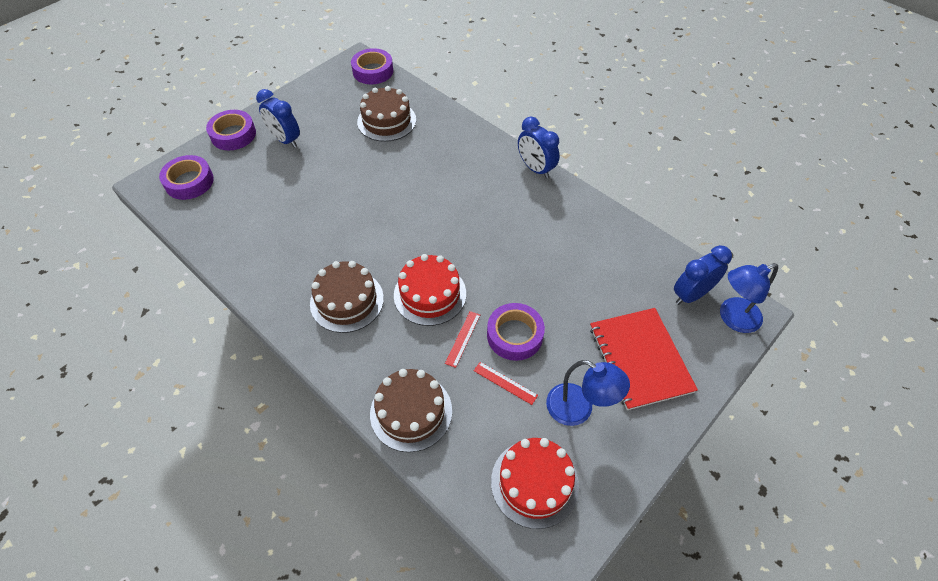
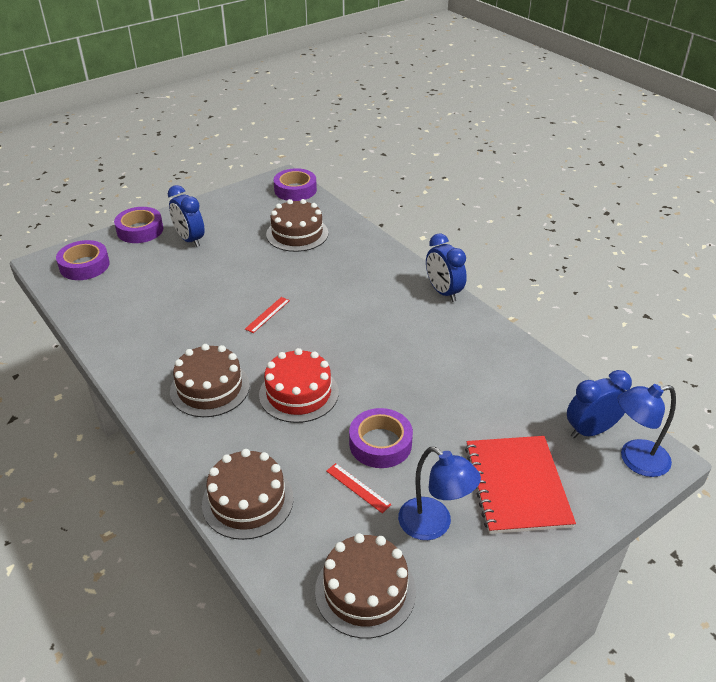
camera: 10 degrees right, 15 degrees down
(463, 338) = (323, 439): red ruler -> red ruler (267, 314)
(534, 483) = (365, 590): red cake -> brown cake

